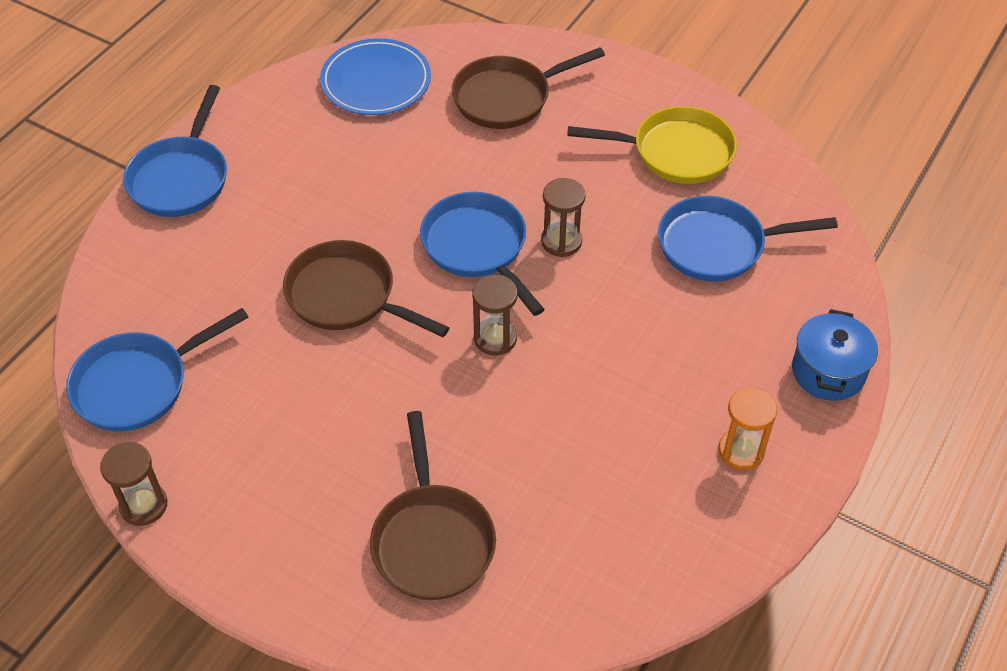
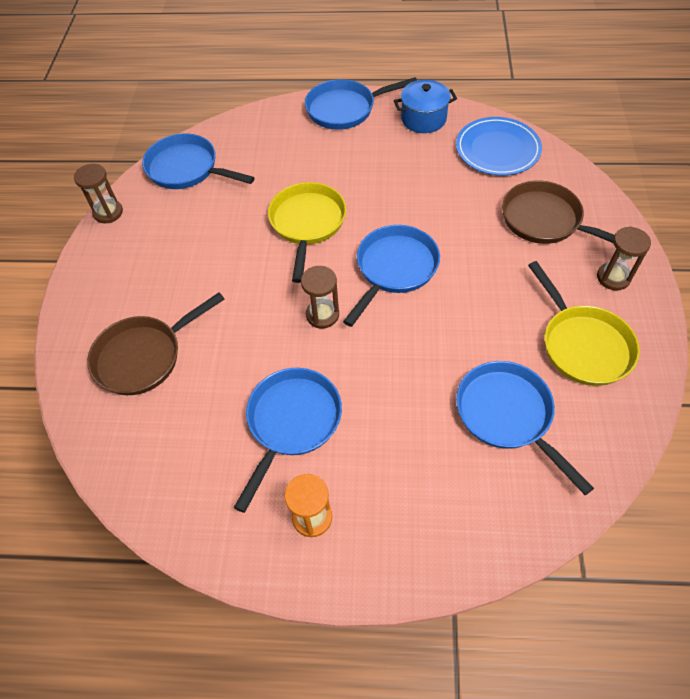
camera: 65 degrees right, 5 degrees up
(347, 296) = (307, 224): brown pan -> yellow pan
(561, 241) = (435, 313): brown hourglass -> brown hourglass (613, 277)
(619, 424) = (292, 422): none -> blue pan
(828, 371) = (431, 554): blue pot -> blue pot (423, 119)

